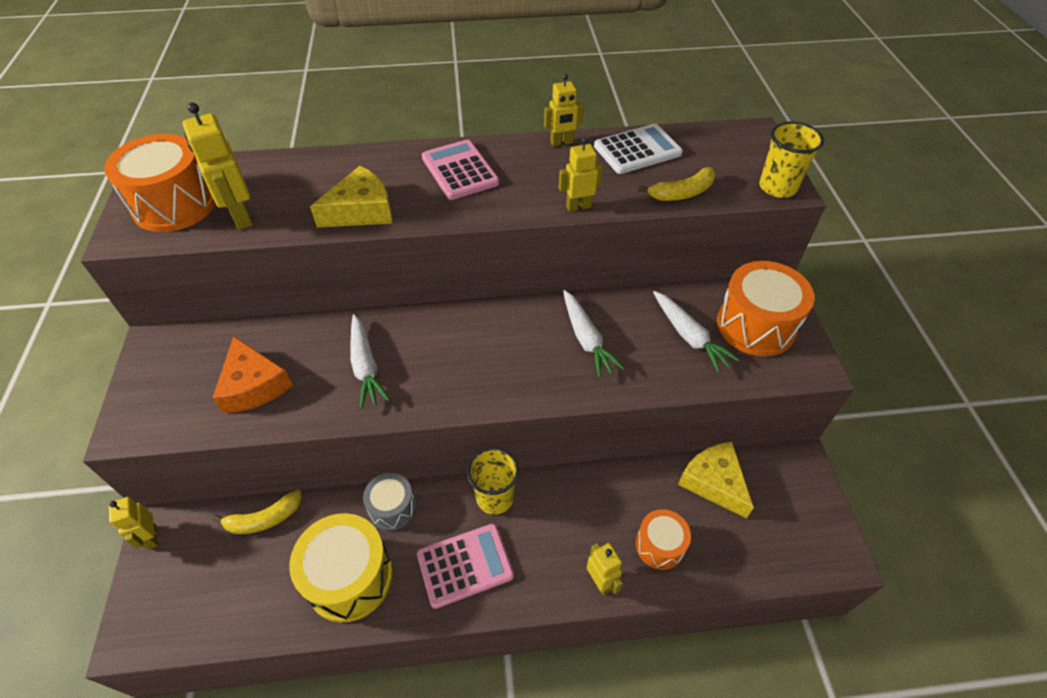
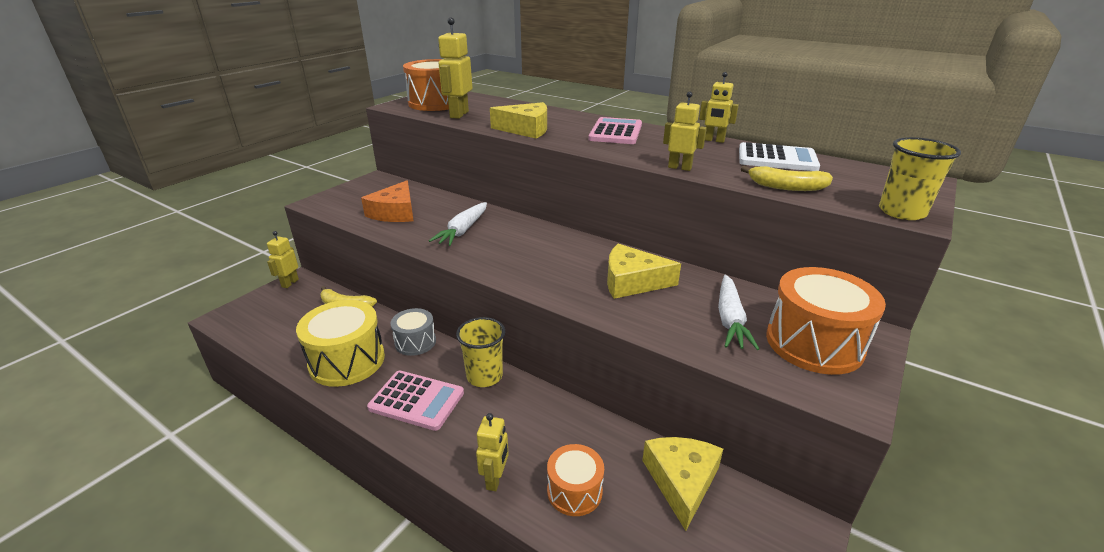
camera: 40 degrees right, 20 degrees down
(586, 339) = (632, 282): white carrot -> yellow cheese

